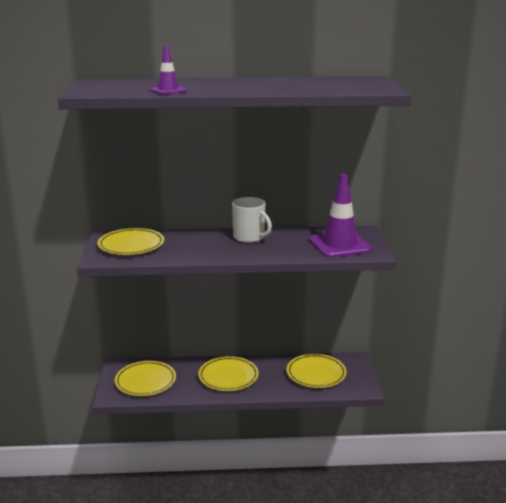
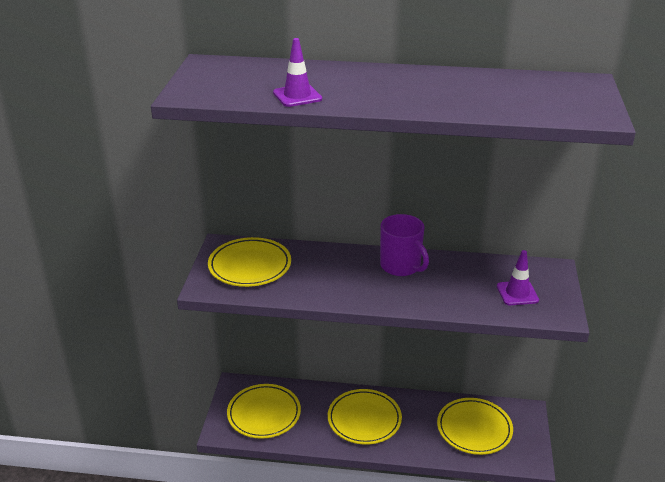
camera: 10 degrees right, 10 degrees up
(249, 237) = (401, 266): white mug -> purple mug
(339, 245) = (517, 293): purple traffic cone -> purple traffic cone, size x0.53

